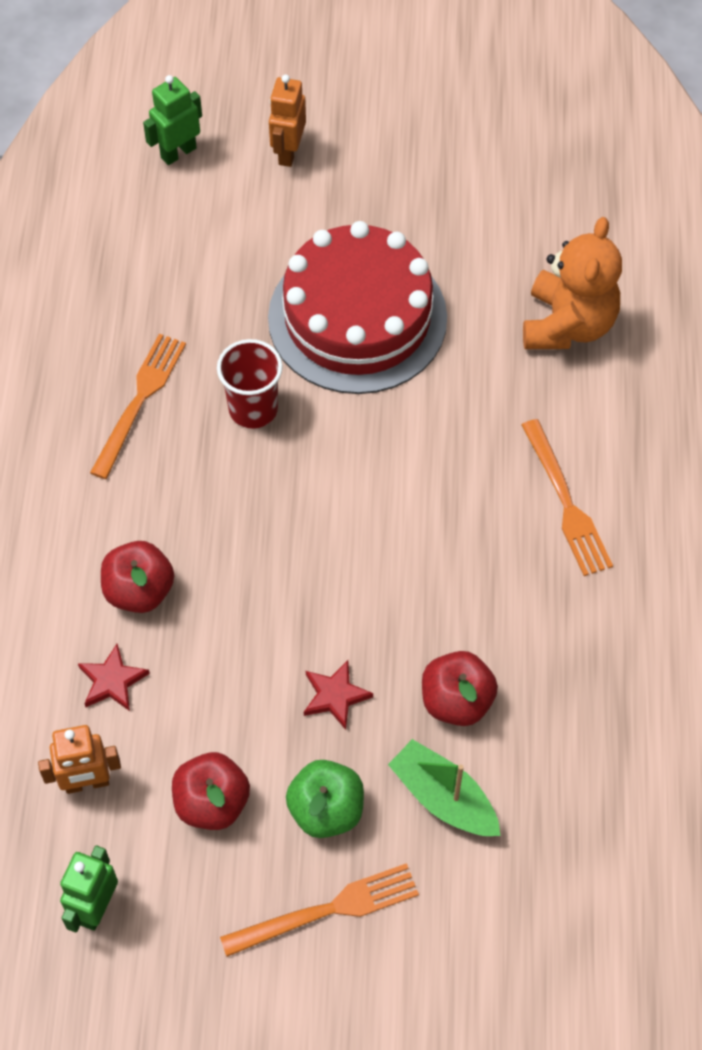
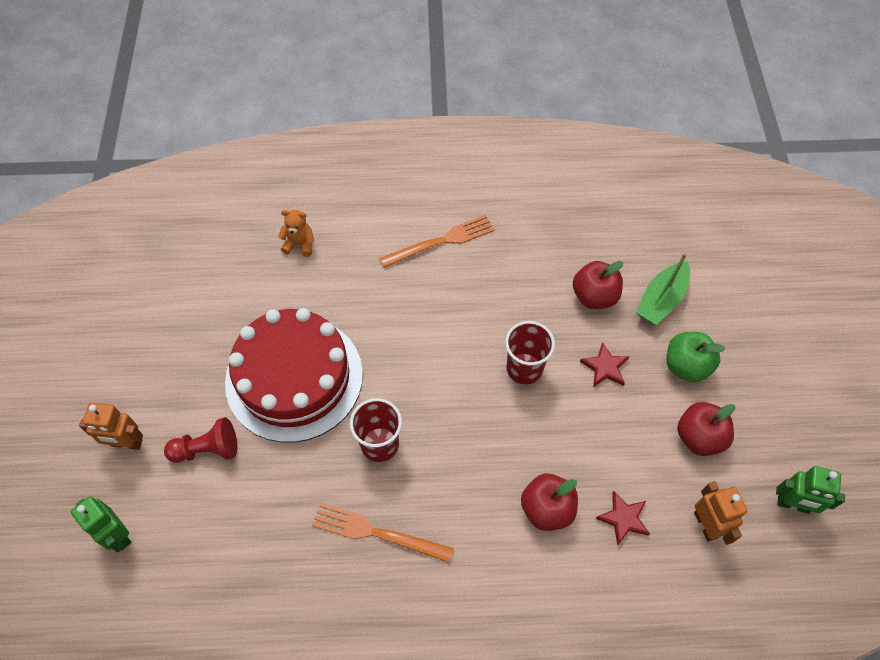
camera: 95 degrees left, 0 degrees up
(270, 230) = (207, 449): none -> red pawn
(327, 910) = (751, 359): orange fork -> none
(343, 589) = (524, 369): none -> red cup
(568, 325) = (299, 244): orange teddy bear -> orange teddy bear, size x0.49

